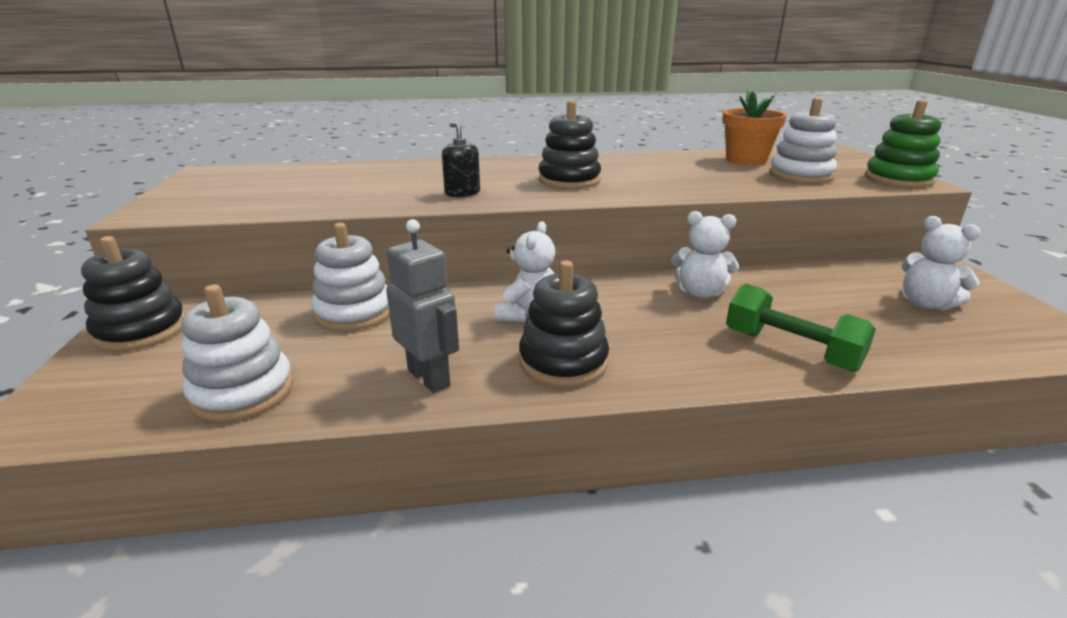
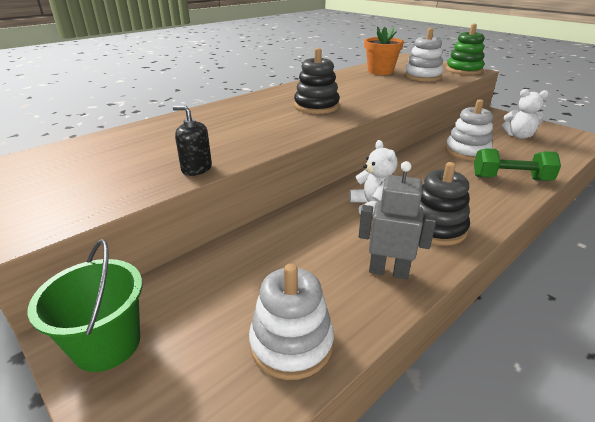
camera: 35 degrees left, 5 degrees up
(141, 330) = (107, 344): black stacking toy -> green bucket
(354, 313) = (266, 249): white stacking toy -> white stacking toy (467, 151)
(462, 193) = (269, 132): black soap dispenser -> black soap dispenser (196, 169)
(700, 293) = (431, 161): white teddy bear -> none

